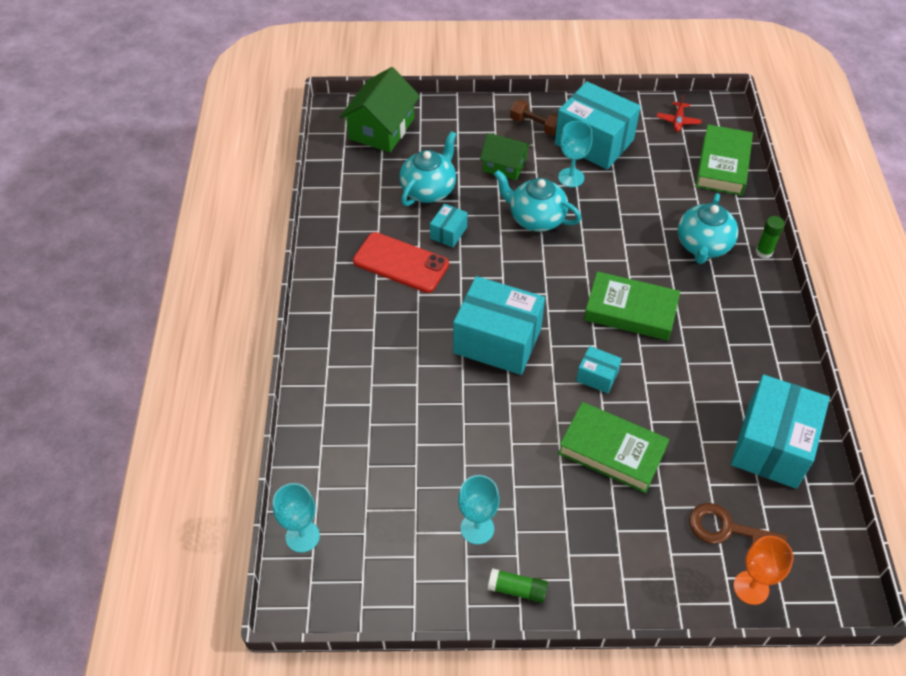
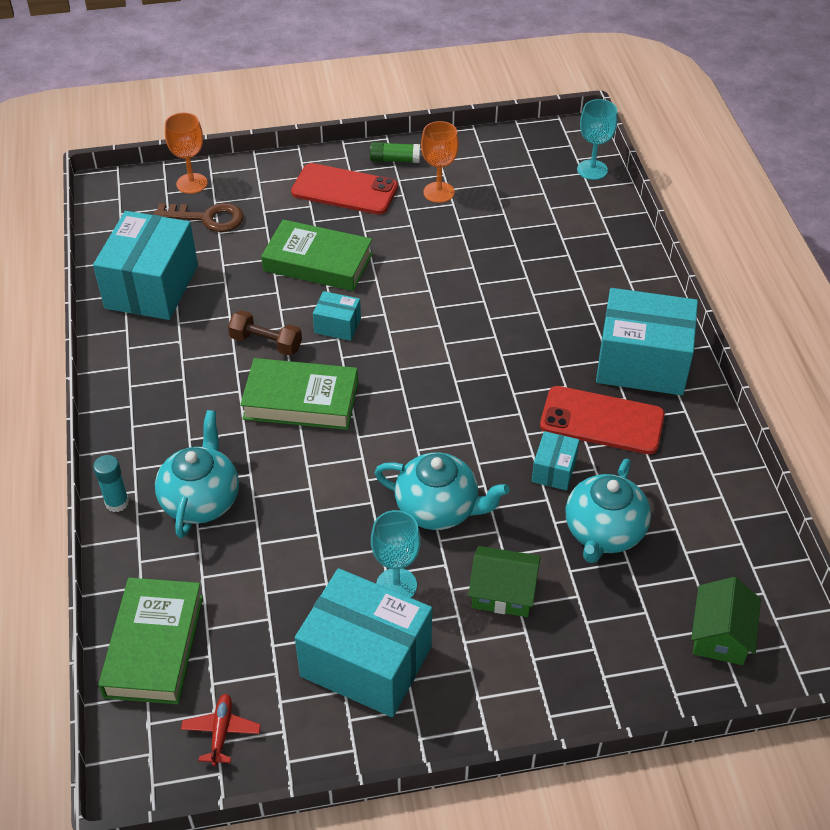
camera: 170 degrees right, 5 degrees down
(381, 128) = (720, 635): green house -> green house, size x0.64
(477, 528) = (439, 192): turquoise goblet -> orange goblet
(497, 340) = (456, 347): turquoise box -> turquoise box (642, 363)
(535, 125) = (469, 682): brown dumbbell -> brown dumbbell (266, 343)
(579, 549) = (344, 190): none -> red phone
(763, 252) = (117, 502): green glue stick -> turquoise glue stick

